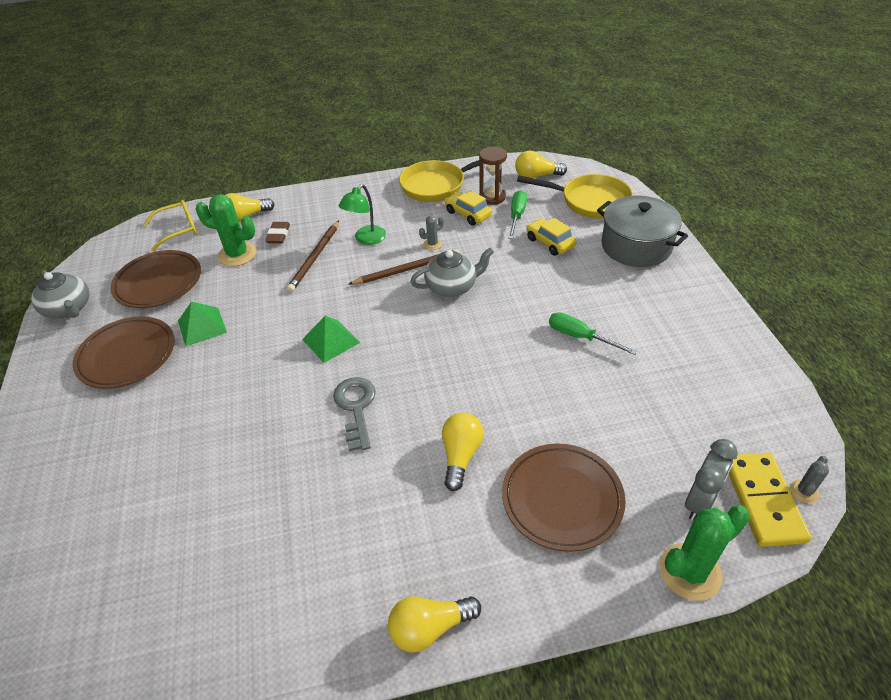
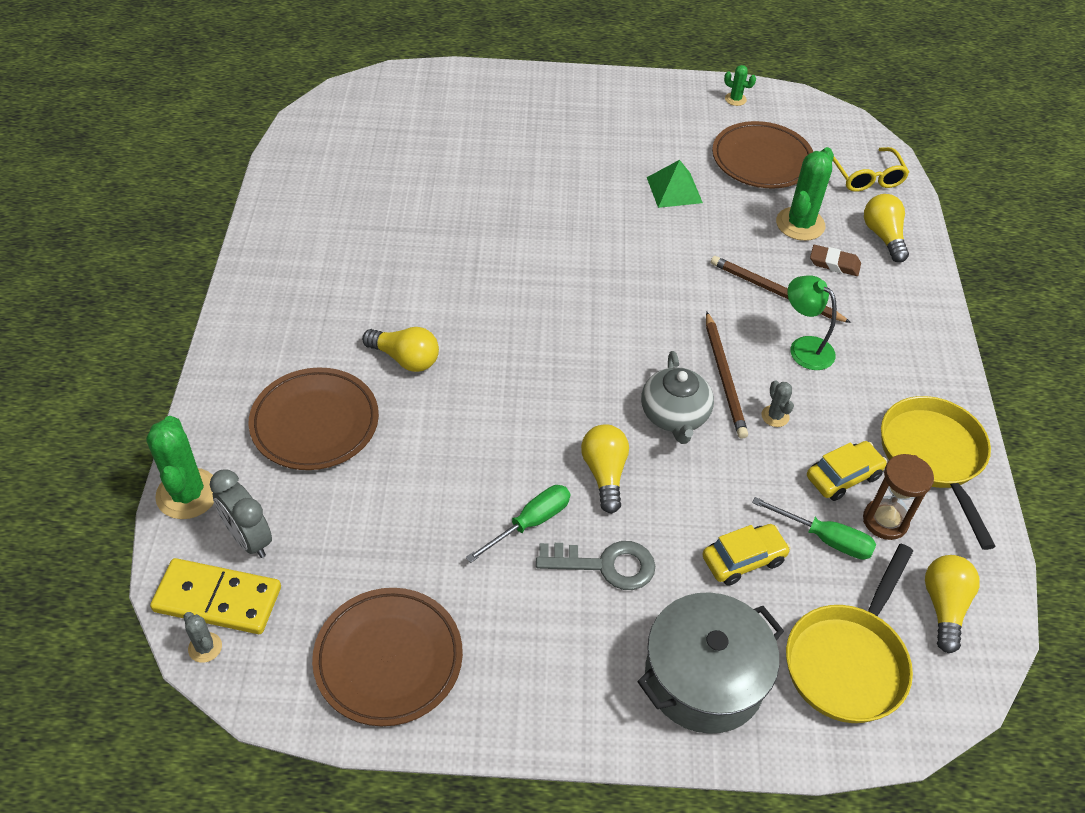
camera: 100 degrees right, 5 degrees up
(69, 309) = (735, 99): grey teapot -> green cactus
(127, 356) = (647, 138): brown plate -> brown plate (388, 659)
(331, 340) = (613, 286): green pyramid -> none
(356, 408) = (504, 291): grey key -> grey key (605, 565)
(430, 628) = (250, 299): yellow light bulb -> yellow light bulb (604, 474)

